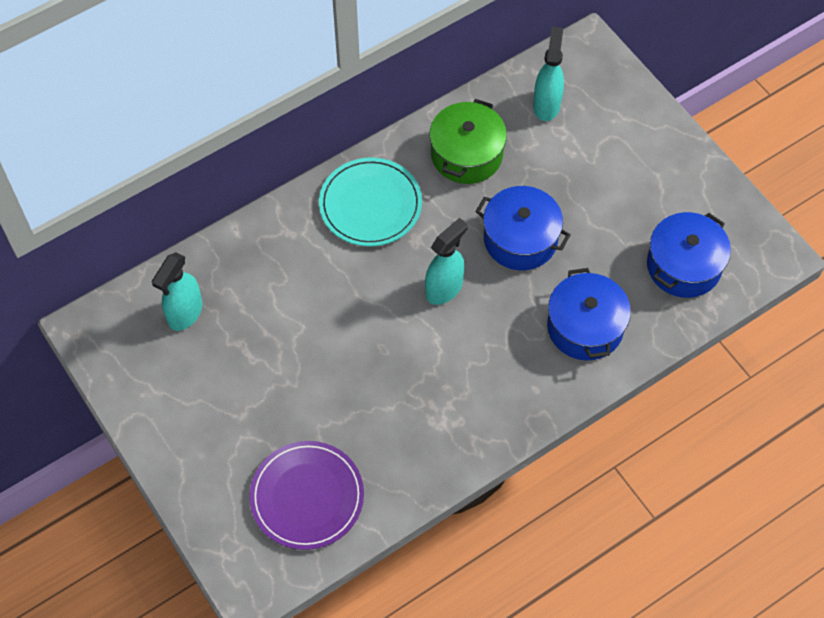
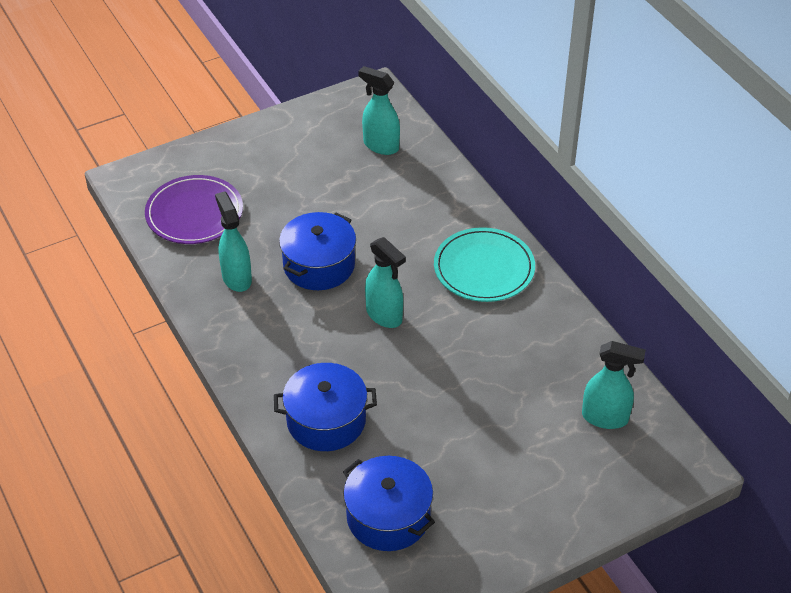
camera: 95 degrees right, 15 degrees down
(405, 435) = (236, 278): none -> turquoise spray bottle
(466, 154) = (541, 344): green pot -> none
(520, 239) = (435, 379): blue pot -> blue pot (319, 265)

